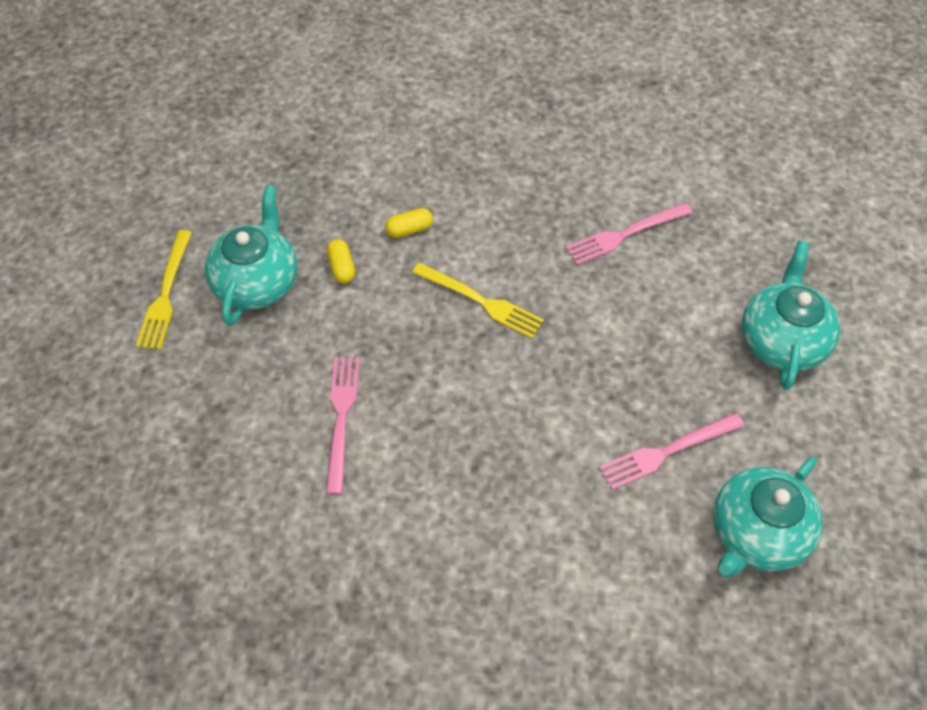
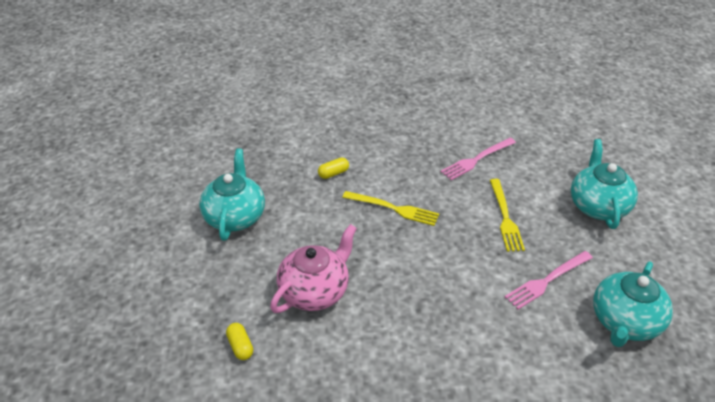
camera: 10 degrees left, 15 degrees down
(165, 294) = (170, 232): yellow fork -> yellow fork (505, 217)
(341, 267) = (292, 201): yellow capsule -> yellow capsule (240, 346)
(341, 417) = (315, 291): pink fork -> pink teapot

